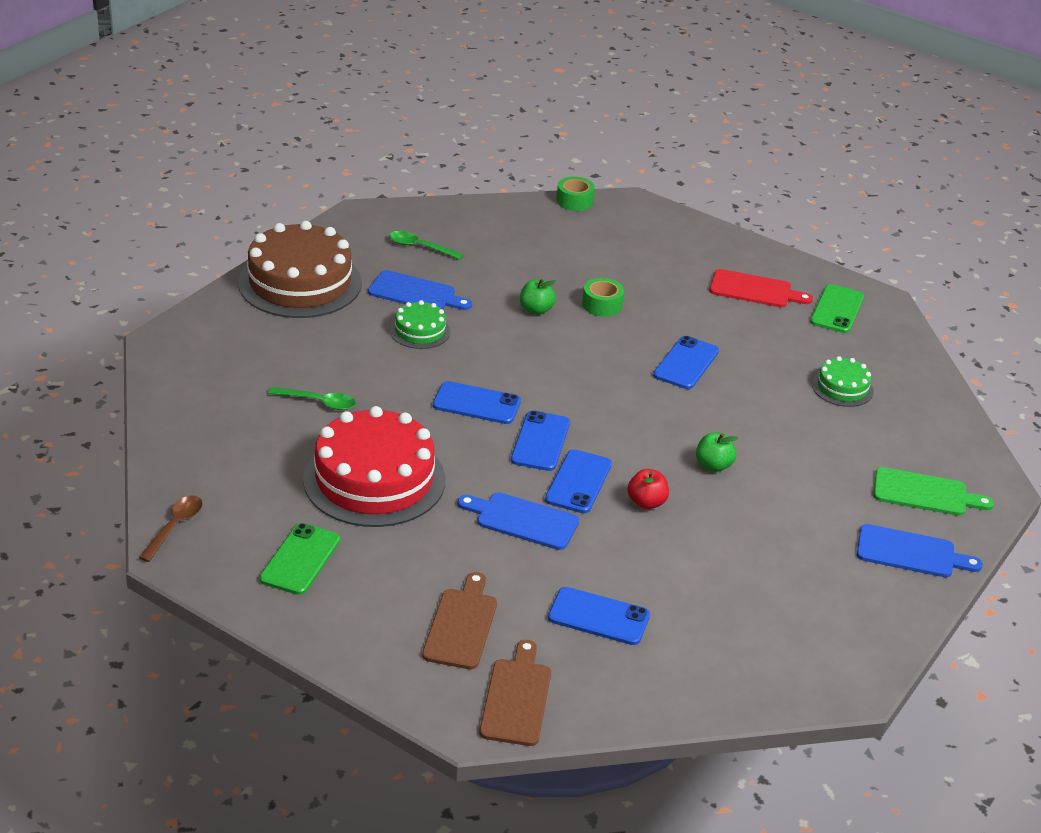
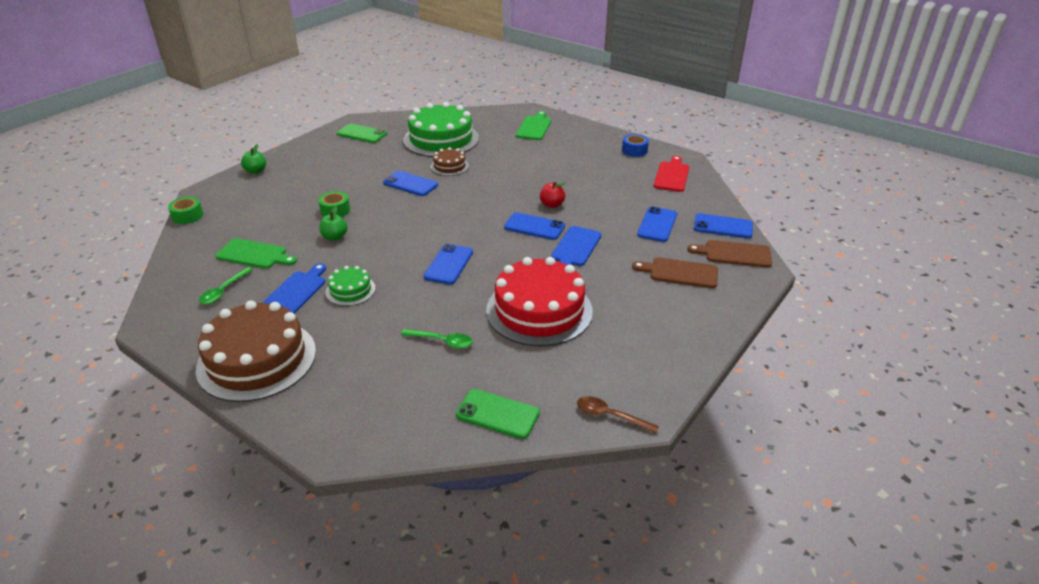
camera: 85 degrees left, 0 degrees up
(300, 559) = (634, 343): green phone -> green phone (497, 414)
(319, 402) = (442, 341): green spoon -> green spoon turned 90 degrees clockwise
(492, 257) = (254, 255): none -> green cutting board
(540, 441) = (492, 239): blue phone -> blue phone (723, 226)
(713, 465) = (515, 182): green apple -> green apple (256, 171)
(750, 398) = (449, 166): none -> brown cake
(754, 290) = (333, 156): red cutting board -> red cutting board (672, 175)
(842, 388) = (441, 139): green cake -> green cake, size x2.10
(866, 618) = (634, 150): none -> blue tape
(911, 553) = (582, 135): blue cutting board -> none

